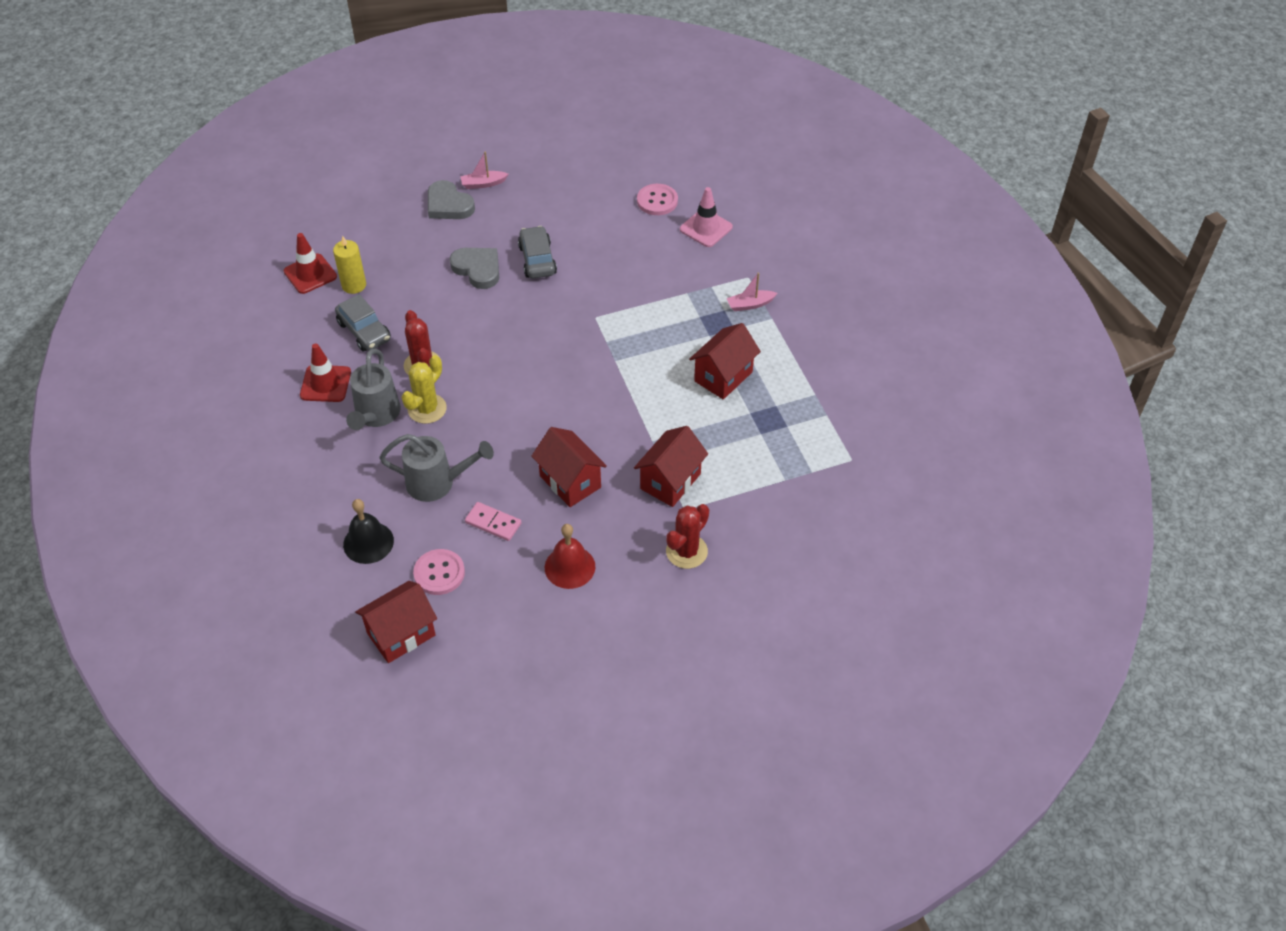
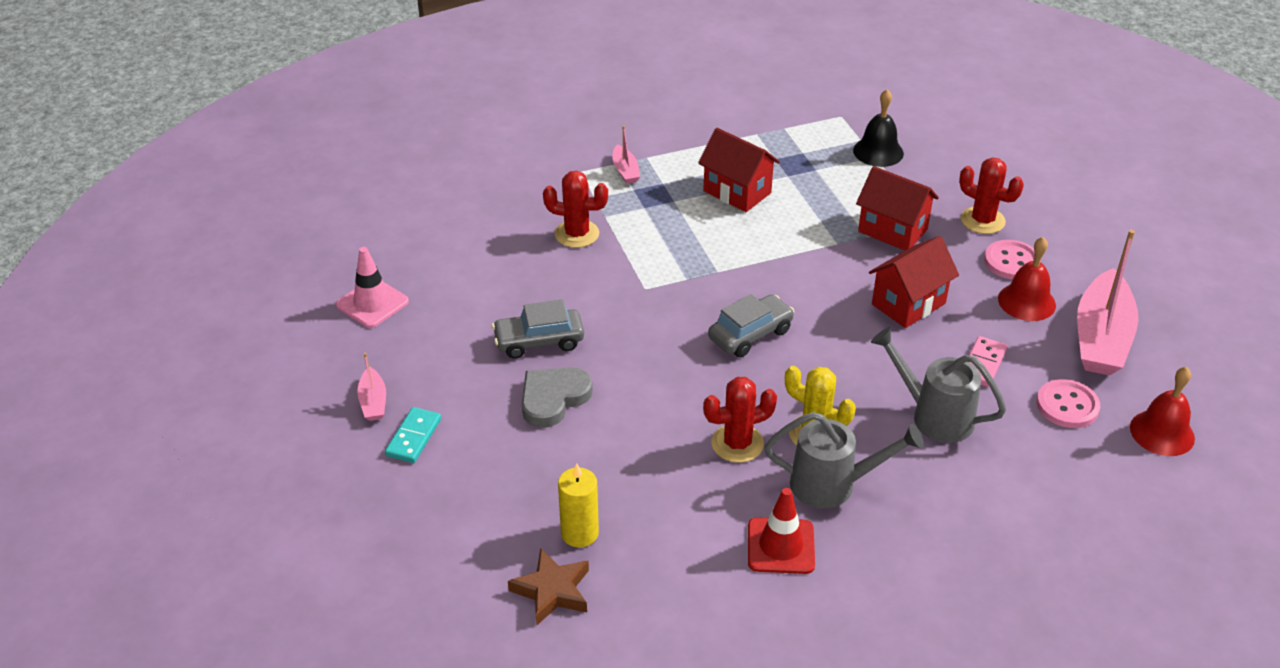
camera: 90 degrees left, 10 degrees down
(310, 274) = (552, 591): red traffic cone -> brown star
(364, 331) = (675, 512): grey car -> grey car (750, 334)
(368, 542) = (1041, 474): black bell -> black bell (878, 152)
(401, 634) = (1162, 432): red house -> red bell
(437, 483) = (934, 416): grey watering can -> grey watering can turned 60 degrees counterclockwise
(448, 205) = (414, 437): grey heart -> turquoise domino
(519, 614) = (1101, 338): none -> pink boat
(657, 201) = (438, 238): pink button -> pink button (1011, 262)
(663, 276) = (577, 234): none -> red cactus
(706, 228) = (494, 200): pink traffic cone -> pink traffic cone (372, 303)

